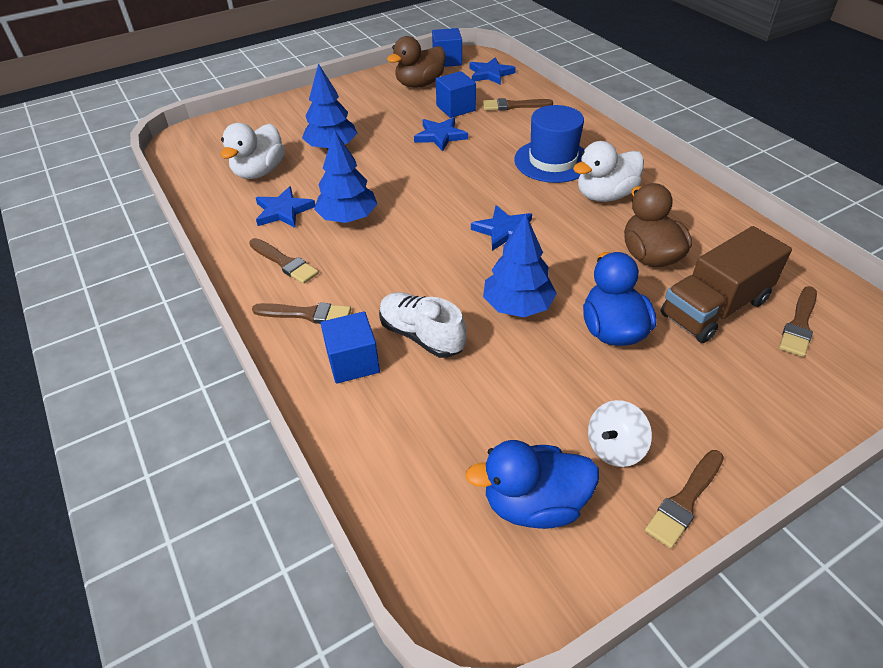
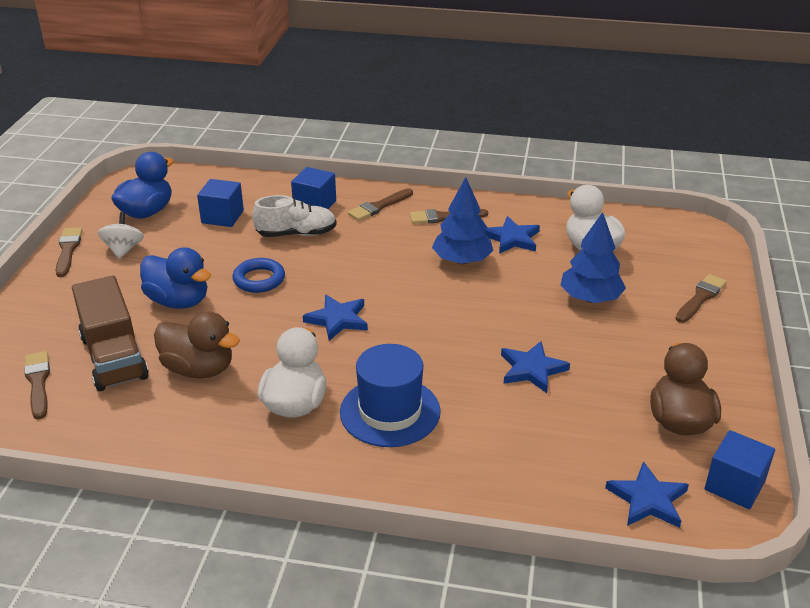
camera: 130 degrees right, 10 degrees down
(455, 108) = (582, 414): blue cube -> blue cube (222, 217)
(513, 106) = (535, 462): brown brush -> brown brush (700, 298)
(518, 306) = (259, 279): blue tree -> blue ring
(714, 308) = (114, 357): brown truck -> brown truck turned 150 degrees clockwise

